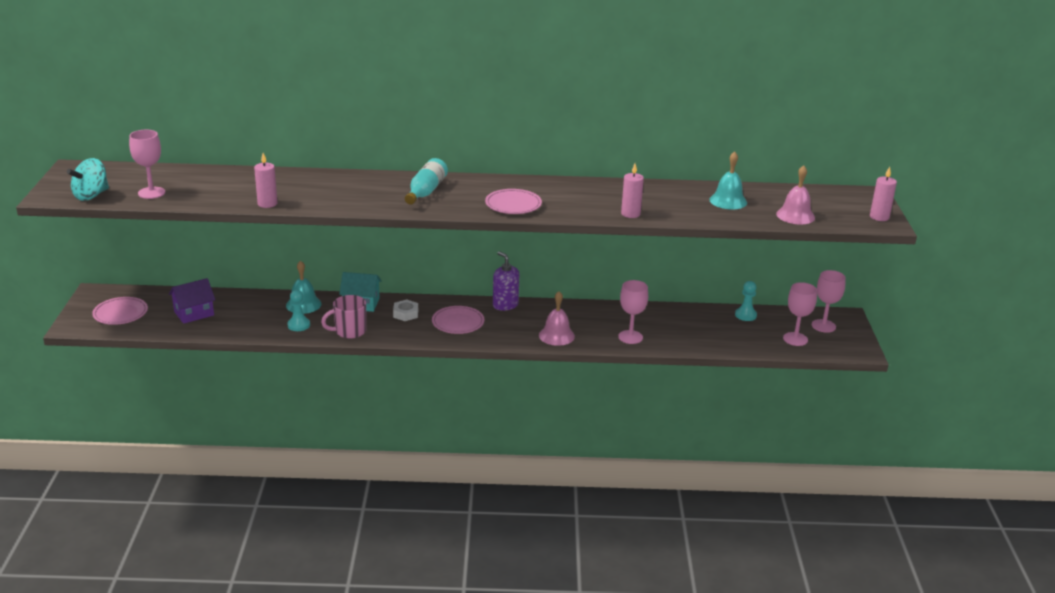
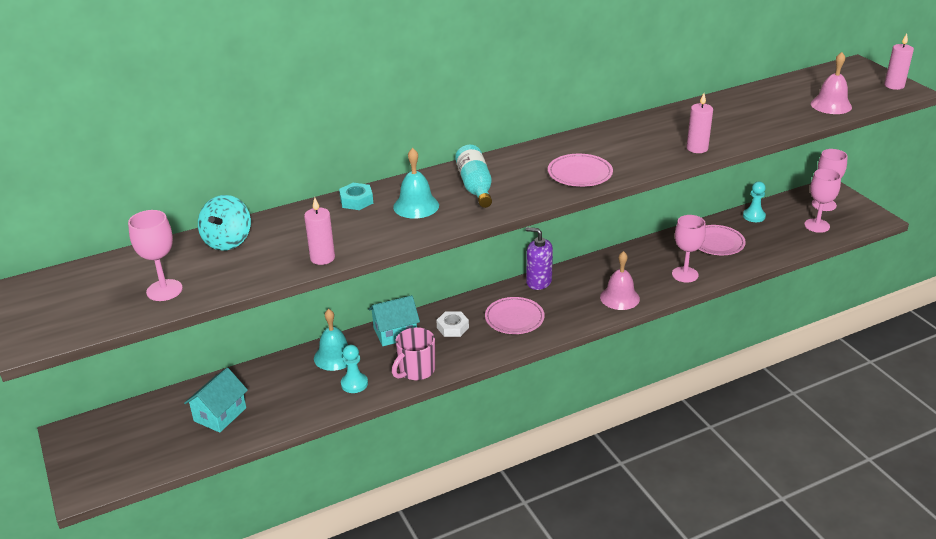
camera: 25 degrees left, 5 degrees up
(91, 195) = (89, 320): turquoise spinning top -> turquoise spinning top (228, 241)
(120, 314) = (130, 449): pink plate -> pink plate (717, 243)
(194, 313) = (220, 414): purple house -> turquoise house
(333, 177) = (356, 201): none -> turquoise nut
(728, 201) = (759, 108): turquoise bell -> turquoise bell (416, 206)

